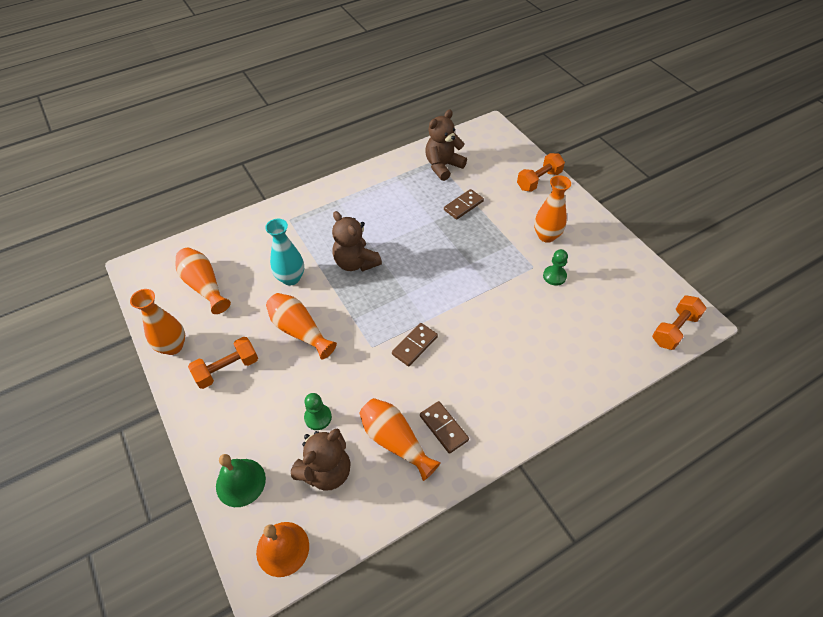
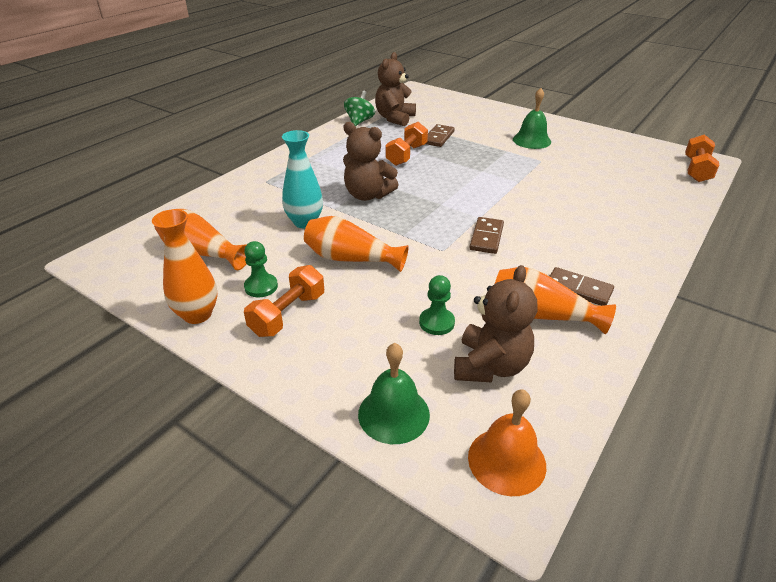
camera: 25 degrees left, 15 degrees down
(409, 162) = (359, 121): none -> green spinning top
(539, 180) = (489, 111): orange dumbbell -> orange dumbbell (406, 155)
(546, 236) = (531, 140): orange vase -> green bell
(554, 276) = (565, 162): green pawn -> green pawn (261, 287)

